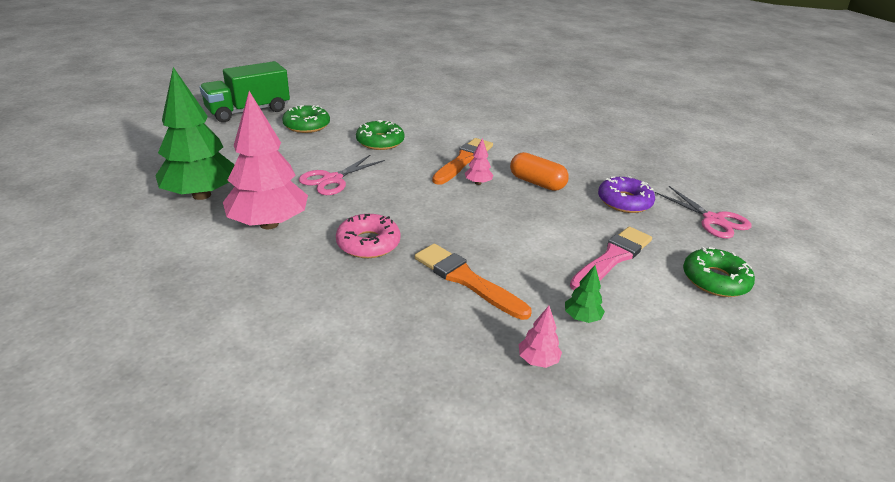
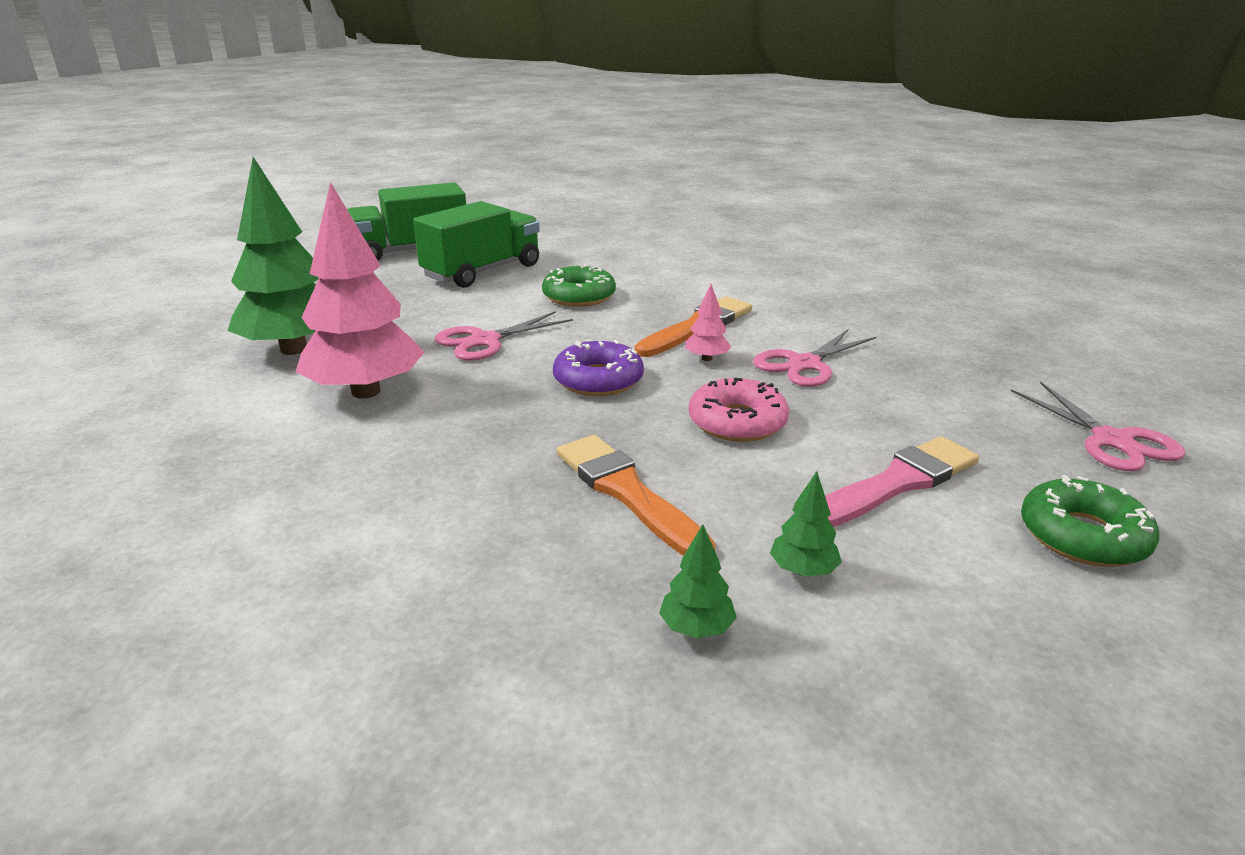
camera: 15 degrees right, 5 degrees down
(306, 125) = (482, 271): green donut -> green truck
(368, 243) = (497, 428): pink donut -> pink donut (737, 422)
(537, 183) = (805, 364): orange capsule -> pink scissors
(537, 360) = (696, 628): pink tree -> green tree
(624, 201) = (950, 401): purple donut -> purple donut (598, 380)

